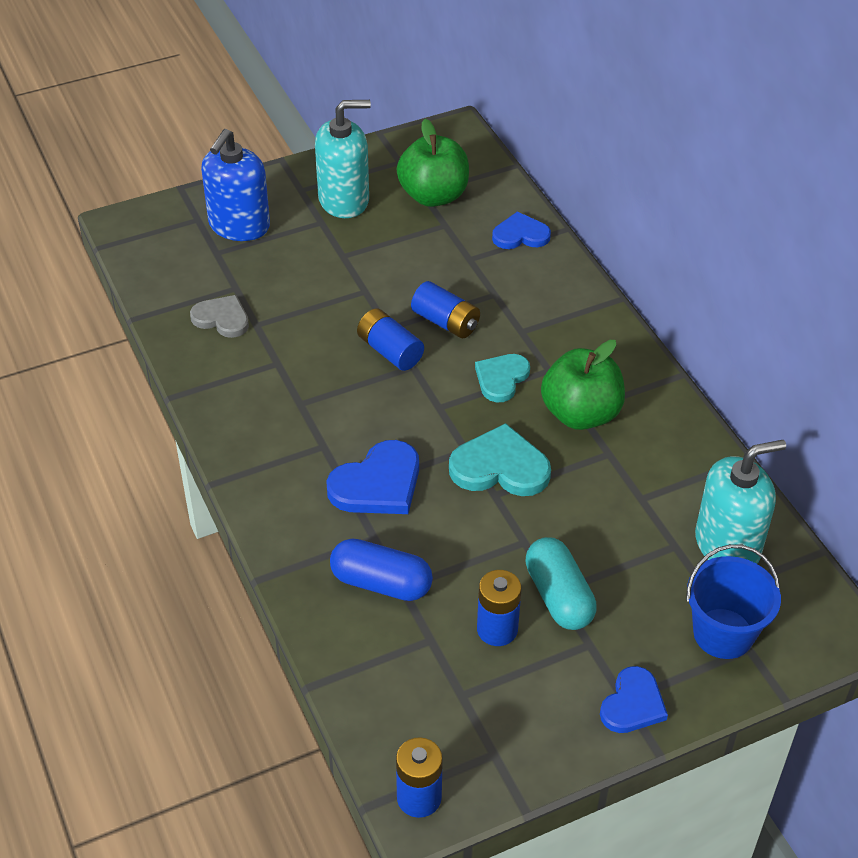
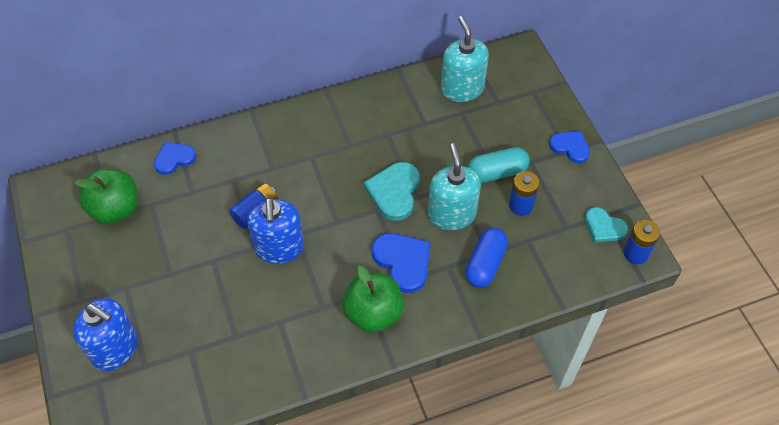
camera: 85 degrees left, 10 degrees up
(222, 318) = (224, 361): grey heart -> none
(344, 200) = (103, 270): turquoise soap dispenser -> turquoise soap dispenser (452, 214)
(390, 351) = (279, 248): blue battery -> blue soap dispenser
(501, 378) = (316, 184): turquoise heart -> turquoise heart (604, 227)
(520, 235) = (174, 159): blue heart -> blue heart turned 60 degrees clockwise
(580, 414) = (353, 144): green apple -> green apple (373, 313)
(723, 633) = (523, 101): blue bucket -> none

